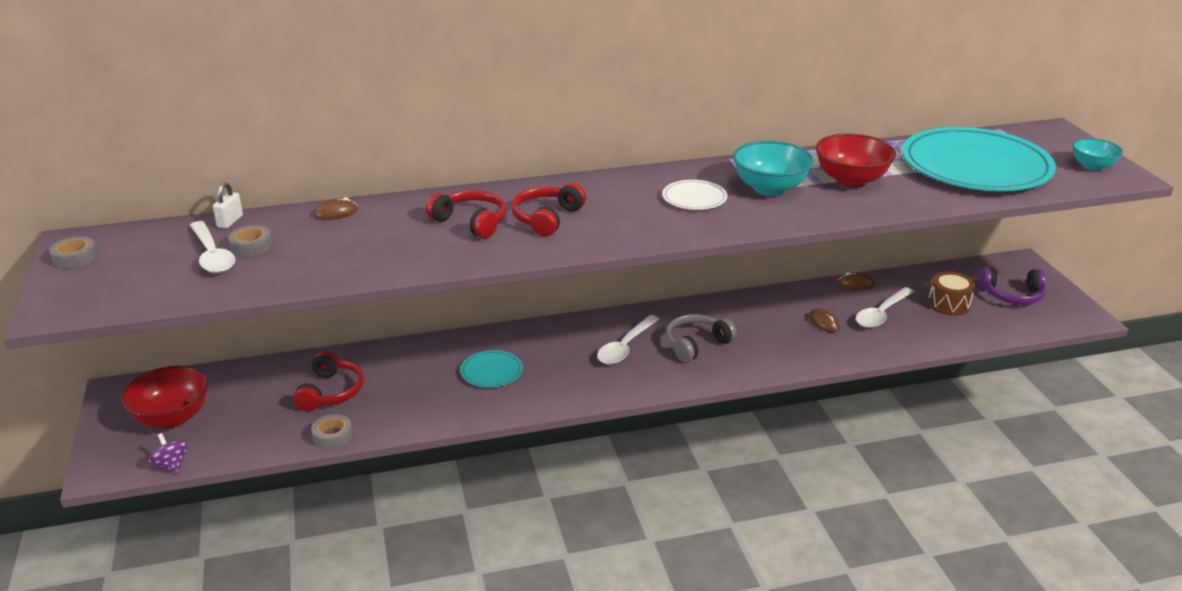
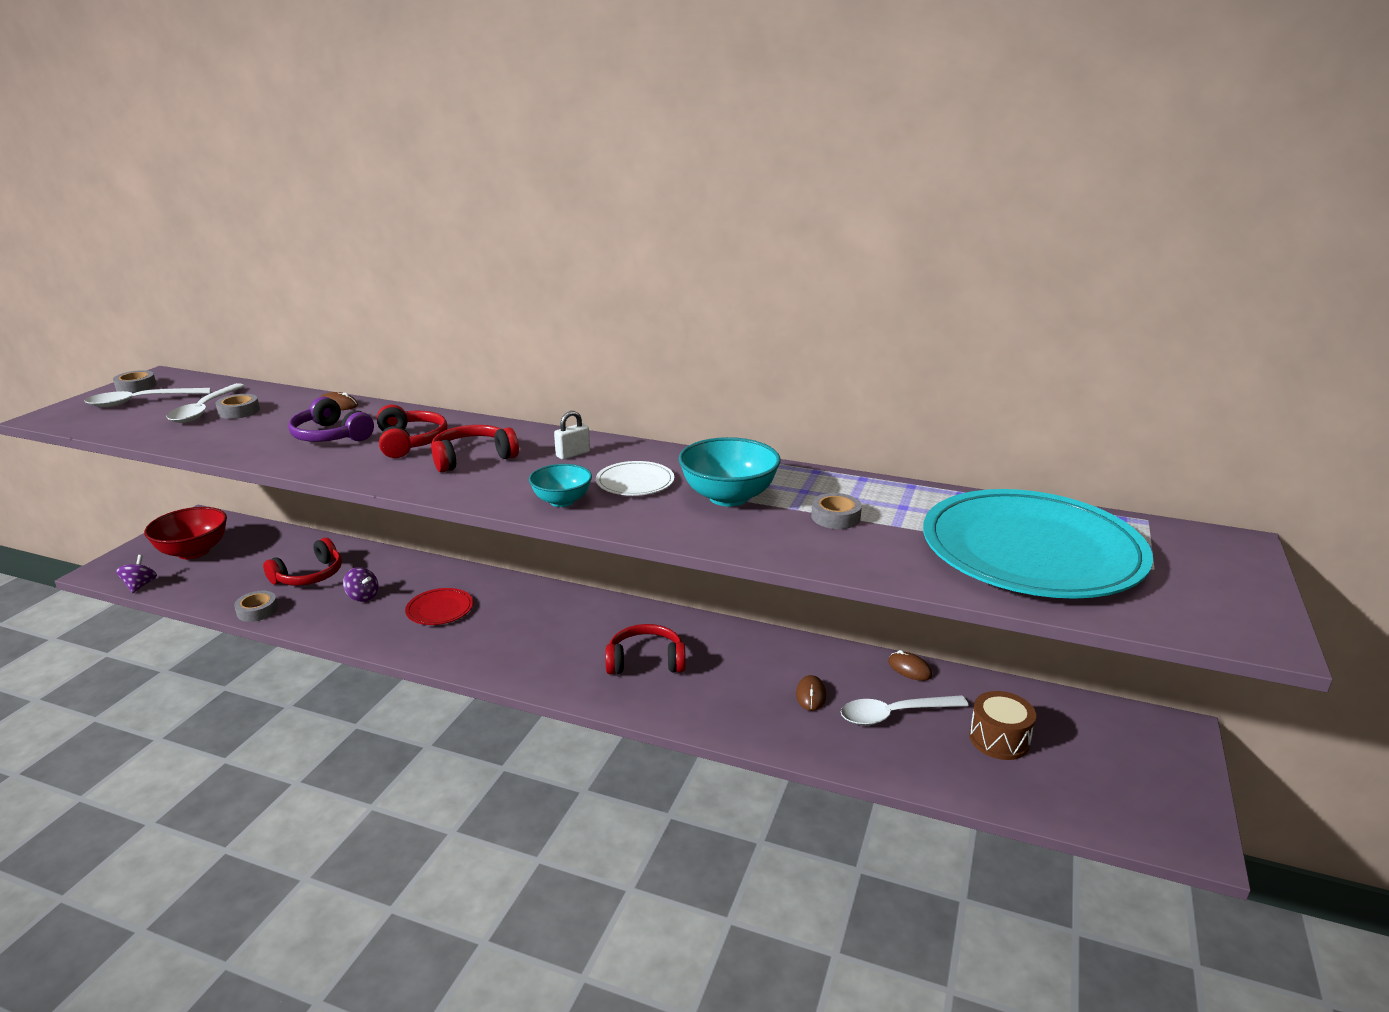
camera: 35 degrees right, 5 degrees down
(230, 221) = (263, 391): white padlock -> white padlock (573, 454)
(410, 388) = (363, 596): none -> purple spinning top
(491, 371) = (440, 609): turquoise plate -> red plate
(625, 347) = (578, 635): white spoon -> white spoon (141, 402)
(696, 344) = (646, 661): grey headphones -> red headphones
(851, 180) = (835, 517): red bowl -> grey tape
(1012, 295) = (1108, 765): purple headphones -> purple headphones (330, 436)
(1092, 166) = (1221, 605): turquoise bowl -> turquoise bowl (562, 501)

